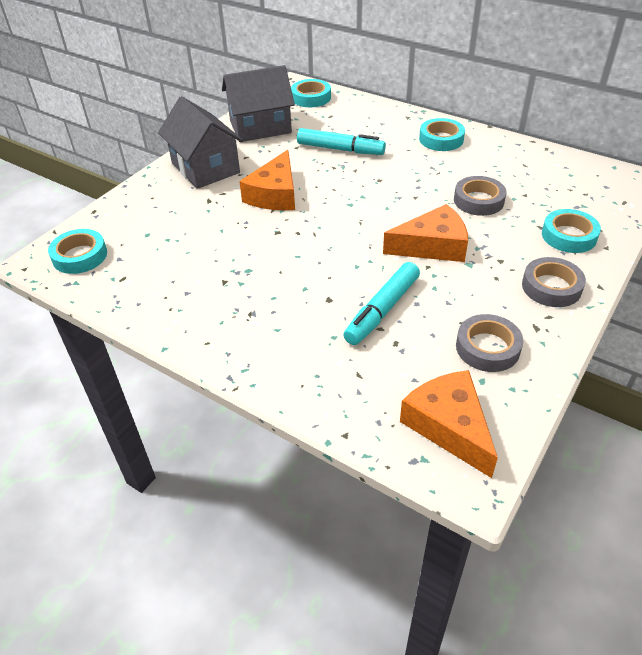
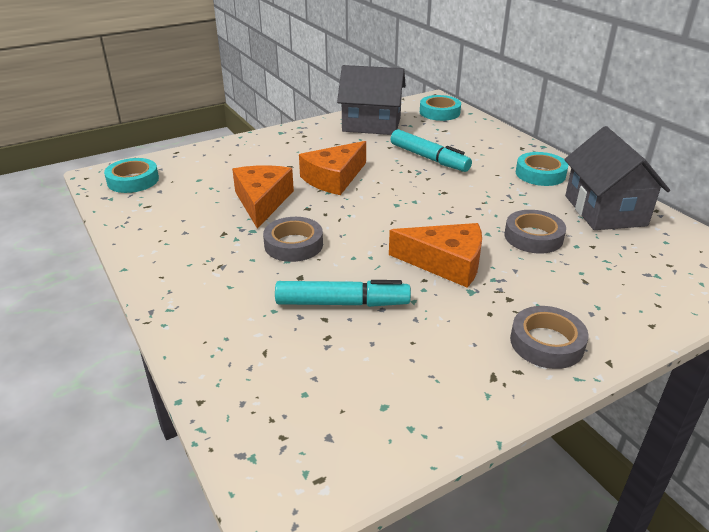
camera: 25 degrees right, 10 degrees down
(205, 168) = (294, 143): grey house -> grey house (605, 210)
(382, 310) = (342, 303): turquoise marker -> turquoise marker turned 150 degrees counterclockwise
(449, 426) = (307, 437): orange cheese -> orange cheese (262, 201)
(487, 348) = (419, 376): grey tape -> grey tape (293, 244)
(569, 236) = (612, 299): turquoise tape -> none

